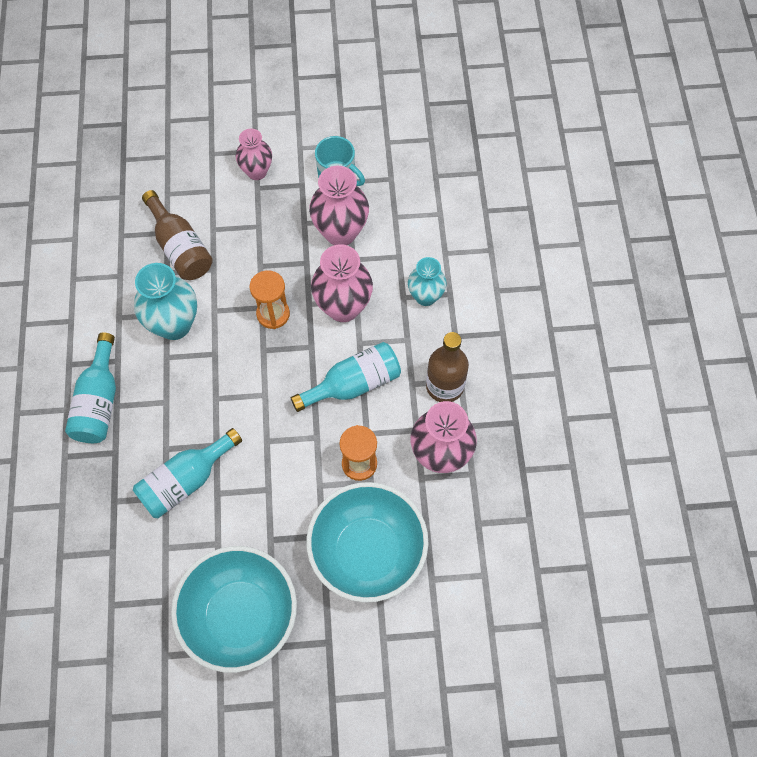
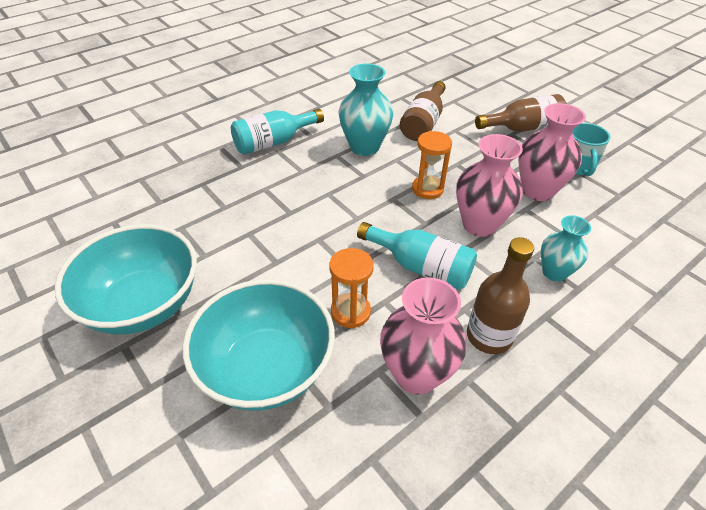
camera: 55 degrees right, 20 degrees down
(186, 481) = (246, 211): turquoise bottle -> none
(257, 172) = (522, 128): pink vase -> brown bottle

